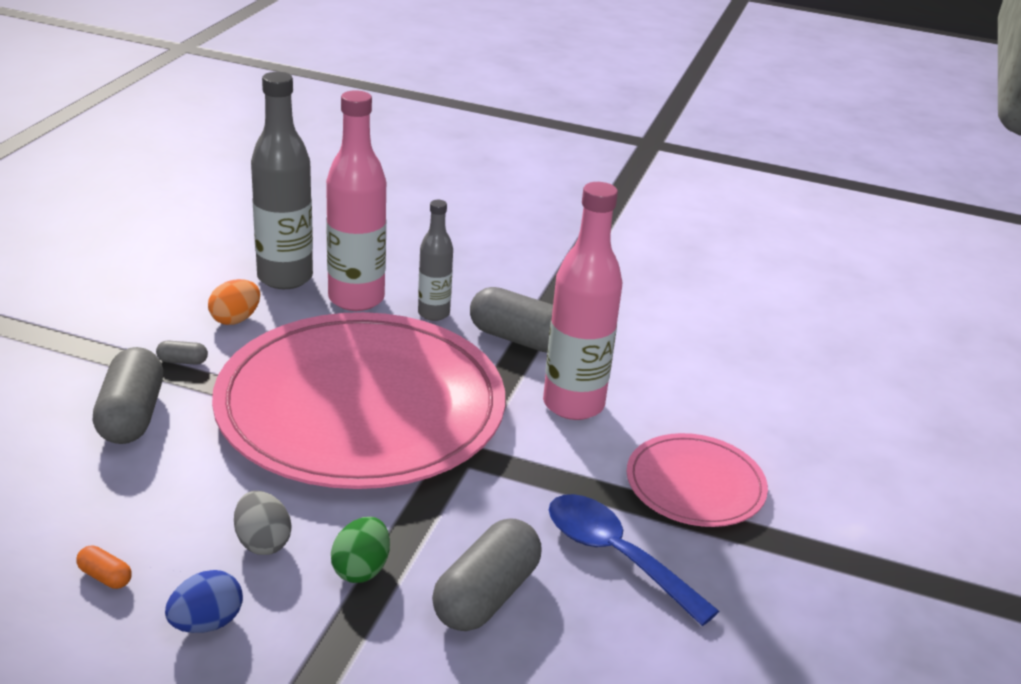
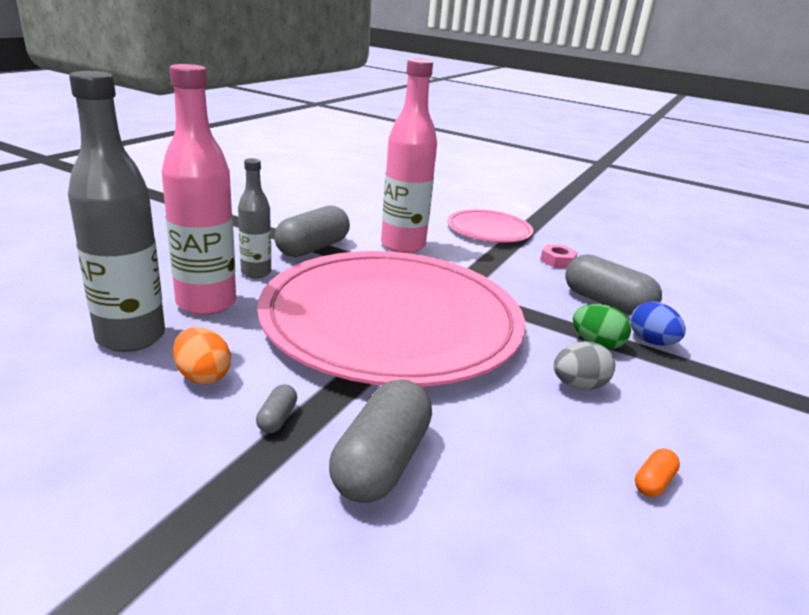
camera: 80 degrees left, 5 degrees down
(131, 416) = (381, 462): grey capsule -> grey capsule turned 75 degrees counterclockwise
(206, 623) = (684, 420): blue egg -> blue egg (651, 342)
(615, 555) = (557, 261): blue spoon -> pink nut

